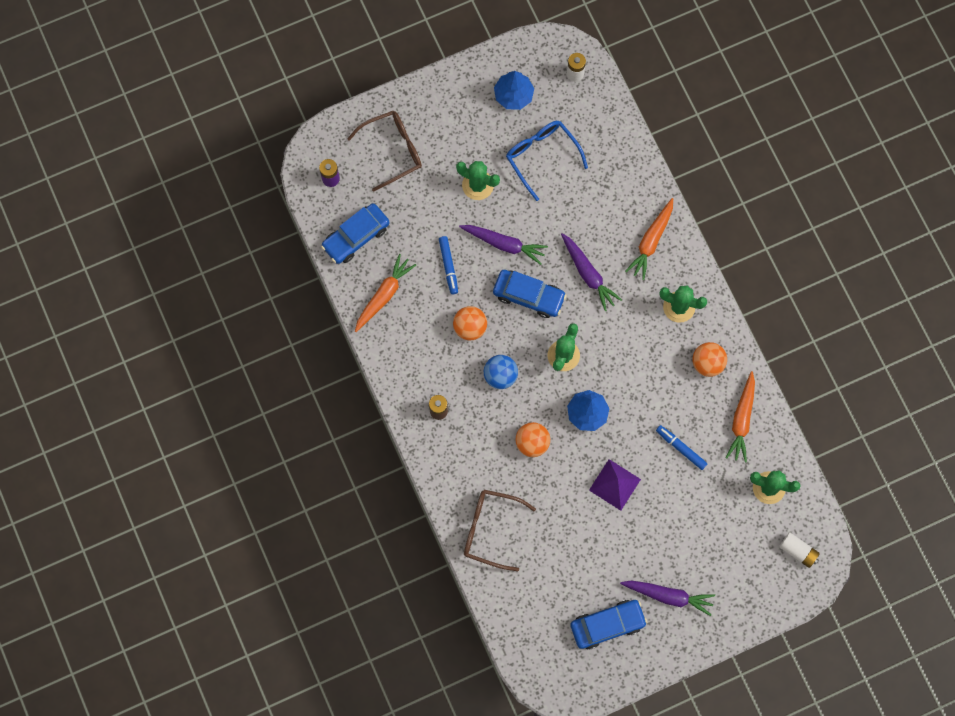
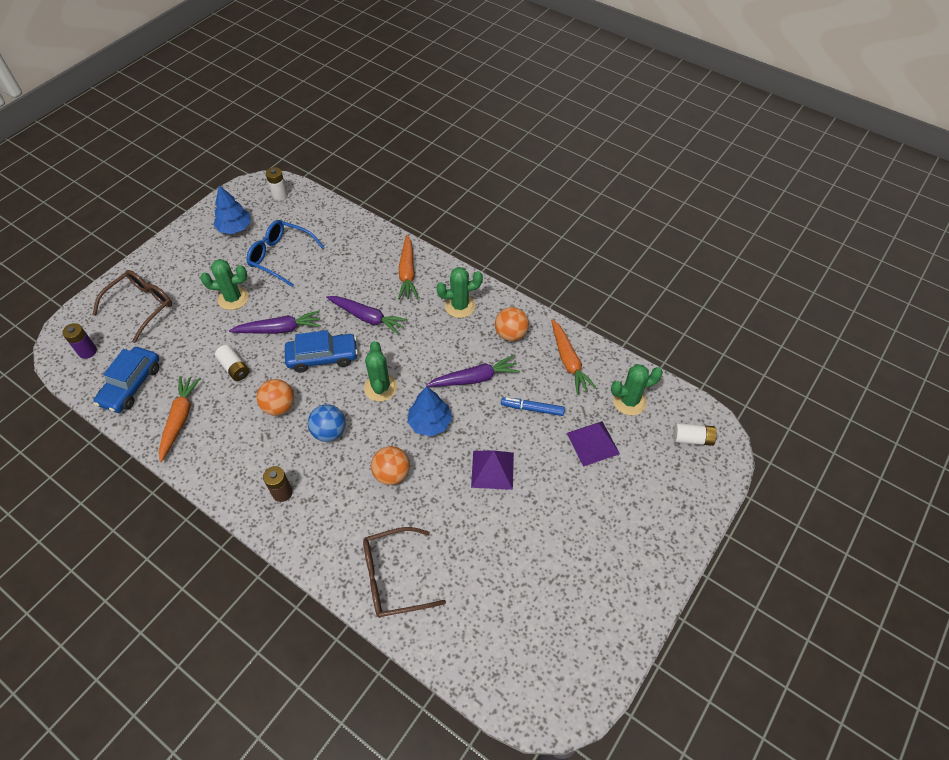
camera: 30 degrees left, 20 degrees down
(448, 266) = (234, 368): blue marker -> white battery
(607, 625) = (568, 606): blue car -> none
(668, 596) = (608, 543): purple carrot -> purple carrot (474, 378)
(711, 508) = (593, 443): none -> purple pyramid

